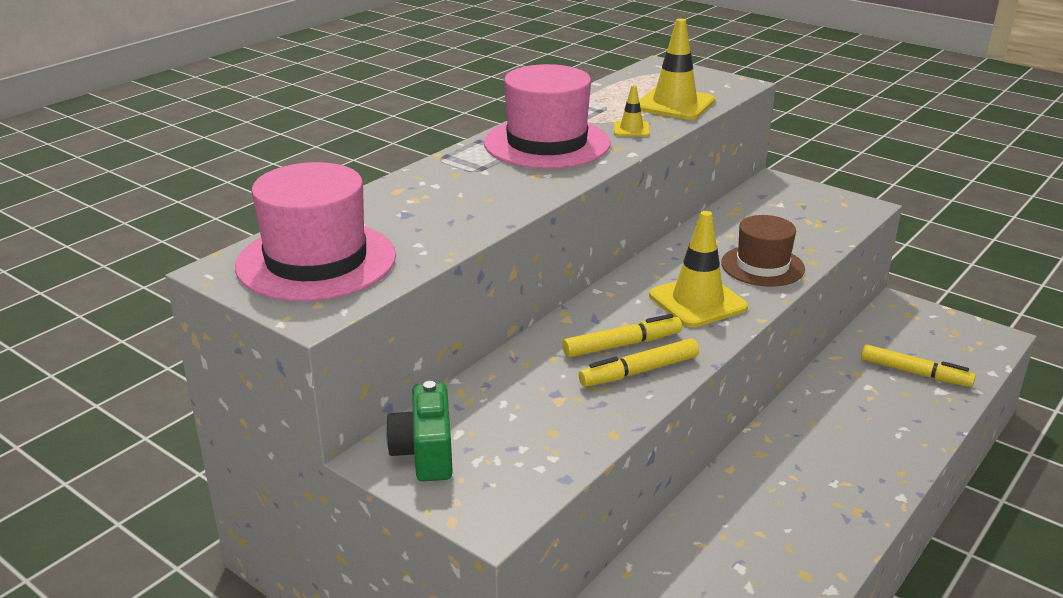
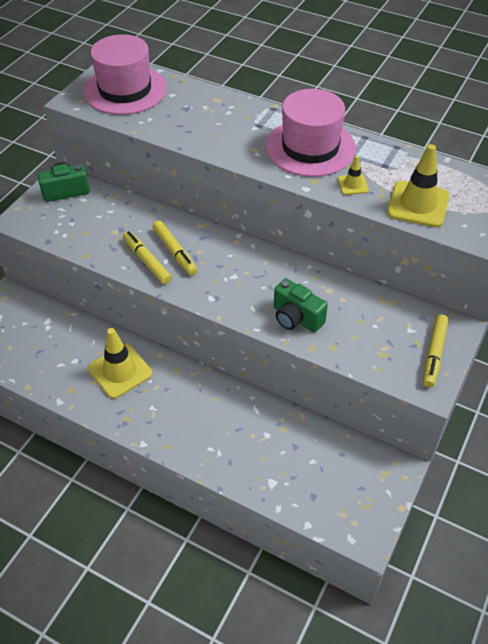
camera: 80 degrees right, 20 degrees up
(697, 301) = (235, 284): yellow traffic cone -> yellow traffic cone (120, 371)
(762, 266) = (296, 318): brown hat -> green camera
(915, 373) = (292, 467): yellow marker -> yellow marker (434, 354)

